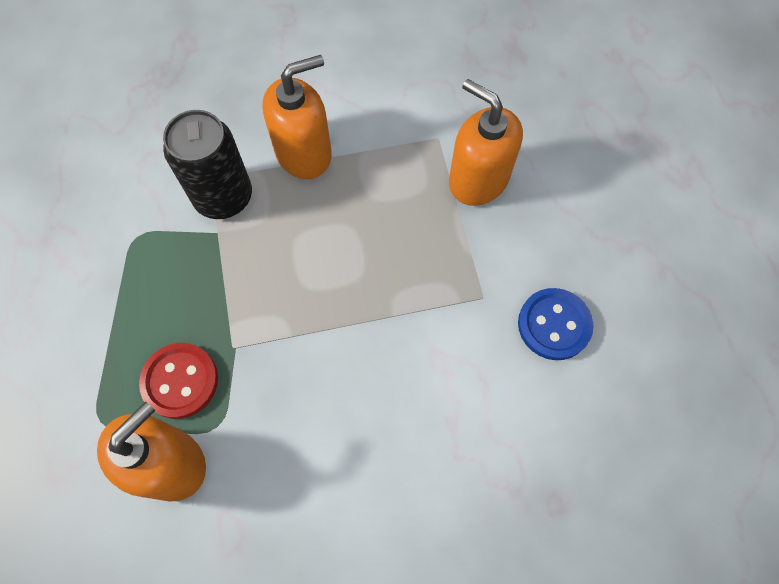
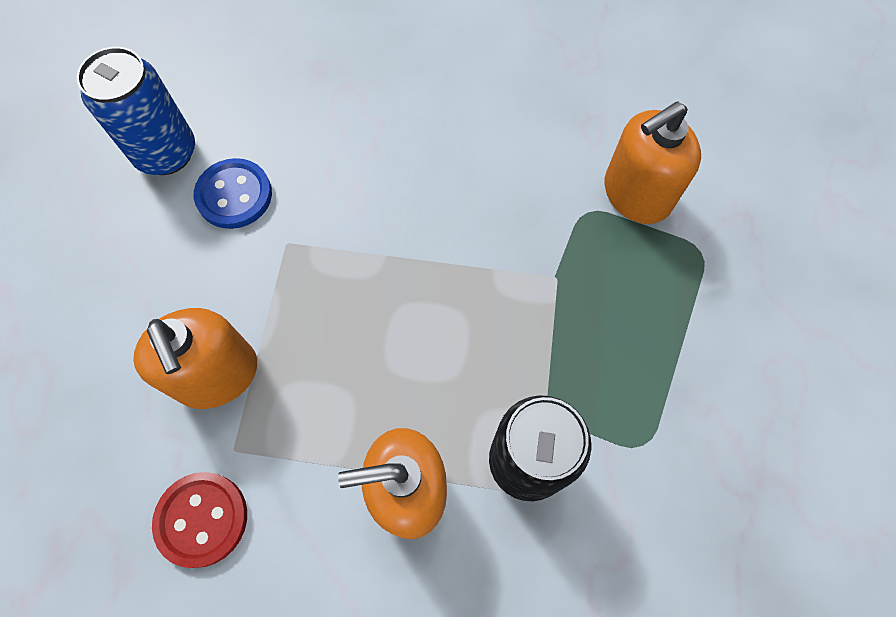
camera: 160 degrees left, 0 degrees up
(180, 381) = (616, 262): red button -> red button (202, 519)
(643, 344) = (166, 153): none -> blue can

